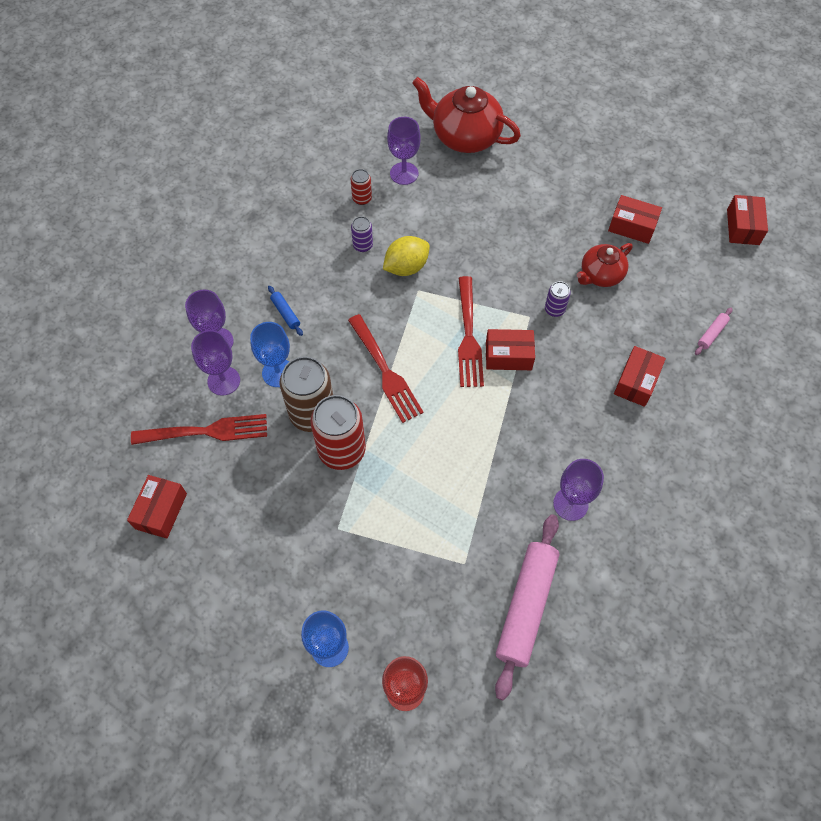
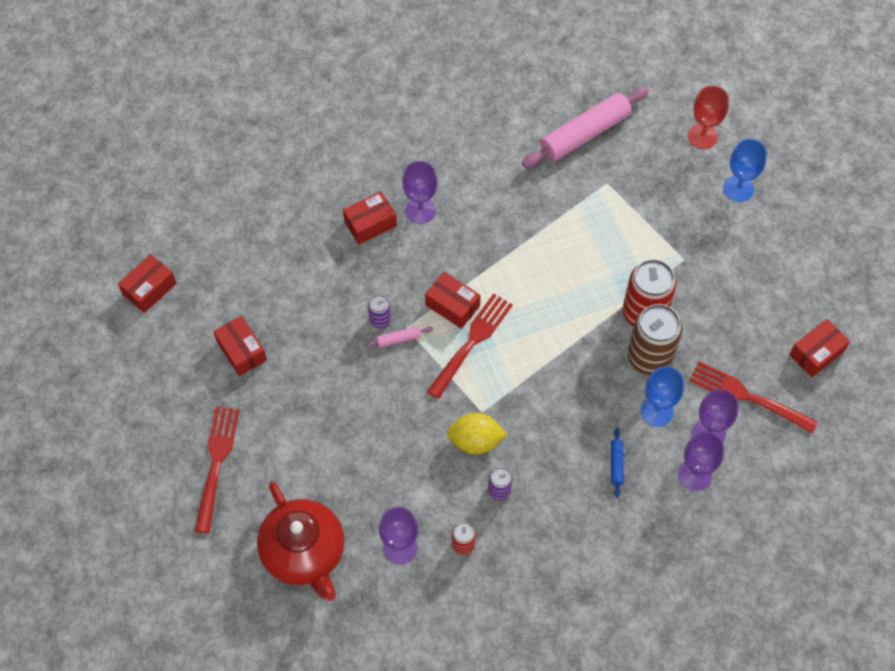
camera: 145 degrees left, 0 degrees up
(384, 371) = (564, 356): red fork -> red fork (216, 464)
(570, 504) = (499, 174): purple goblet -> purple goblet (420, 210)
(600, 275) = (313, 325): red teapot -> none
(711, 334) = (274, 222): pink rolling pin -> pink rolling pin (398, 339)

